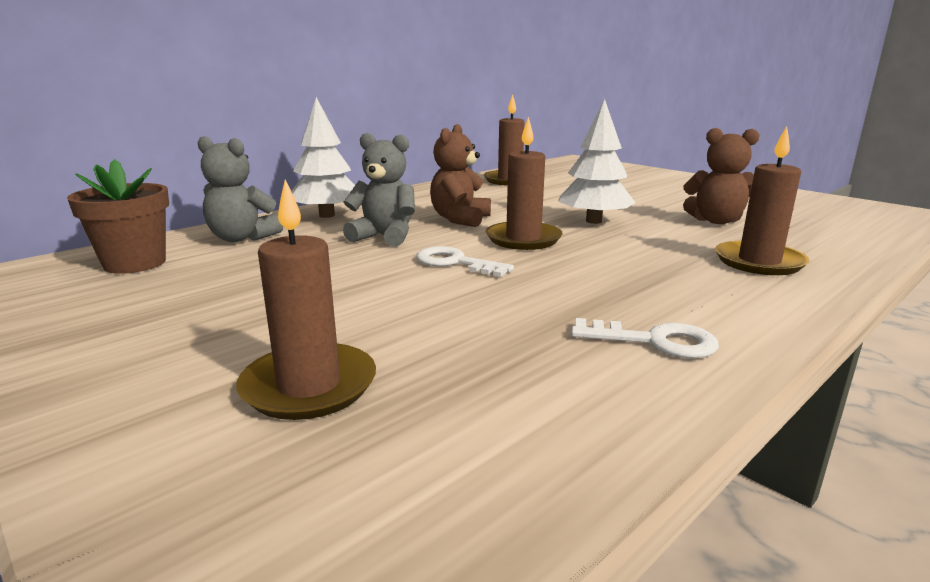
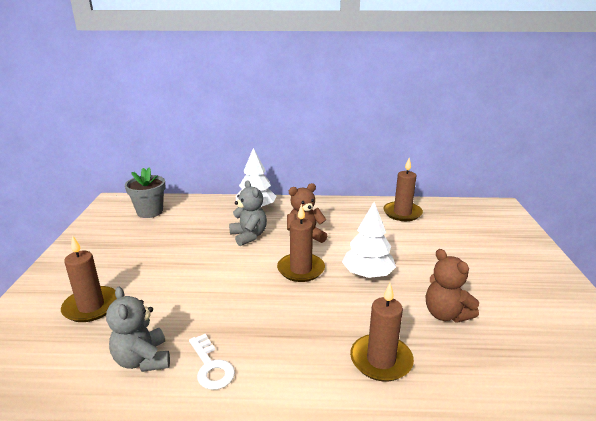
camera: 45 degrees right, 5 degrees up
(135, 263) = (150, 212): brown flower pot -> grey flower pot
(242, 238) = (201, 211): grey teddy bear -> grey teddy bear (143, 360)
(455, 262) = (240, 270): white key -> none

